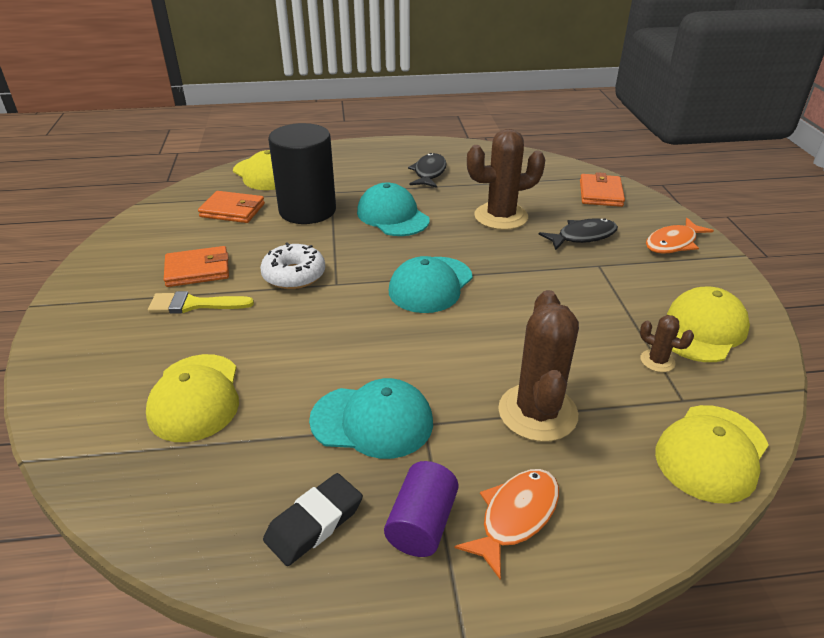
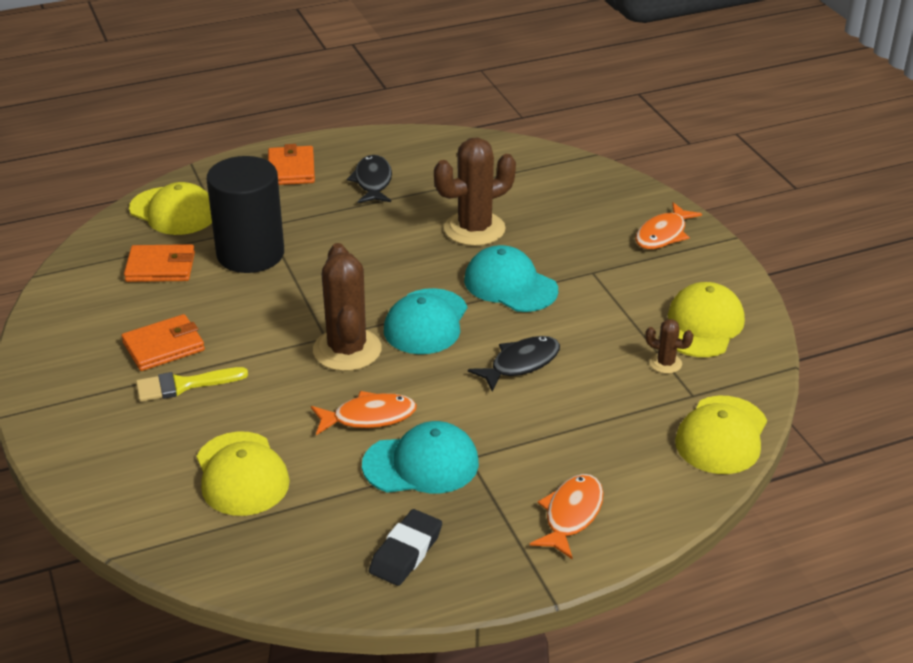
camera: 15 degrees left, 0 degrees up
(294, 275) = (275, 335): white donut -> none
(341, 363) = (369, 417): none -> orange fish
(392, 216) = (353, 246): turquoise cap -> turquoise cap (510, 285)
(422, 523) = (496, 535): purple cylinder -> none
(537, 412) = (568, 429): brown cactus -> brown cactus (347, 350)
(582, 236) = (569, 241): black fish -> black fish (520, 364)
(600, 193) = (576, 182): orange wallet -> orange wallet (291, 169)

